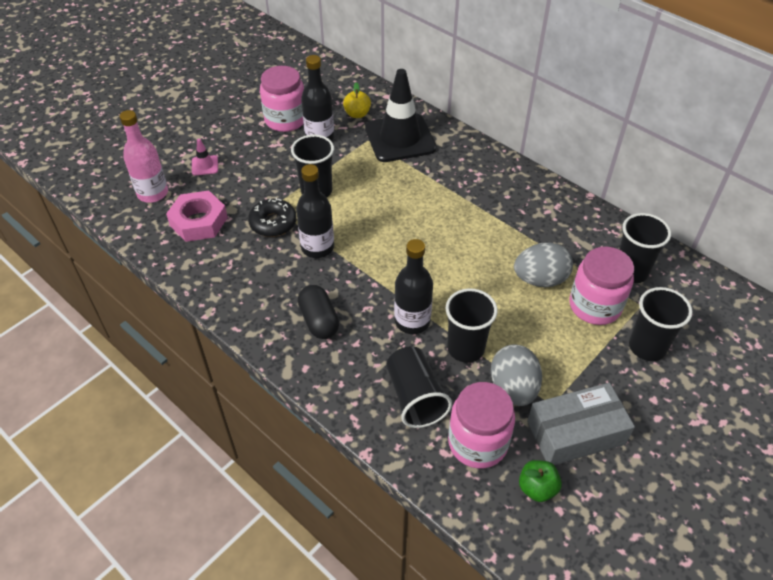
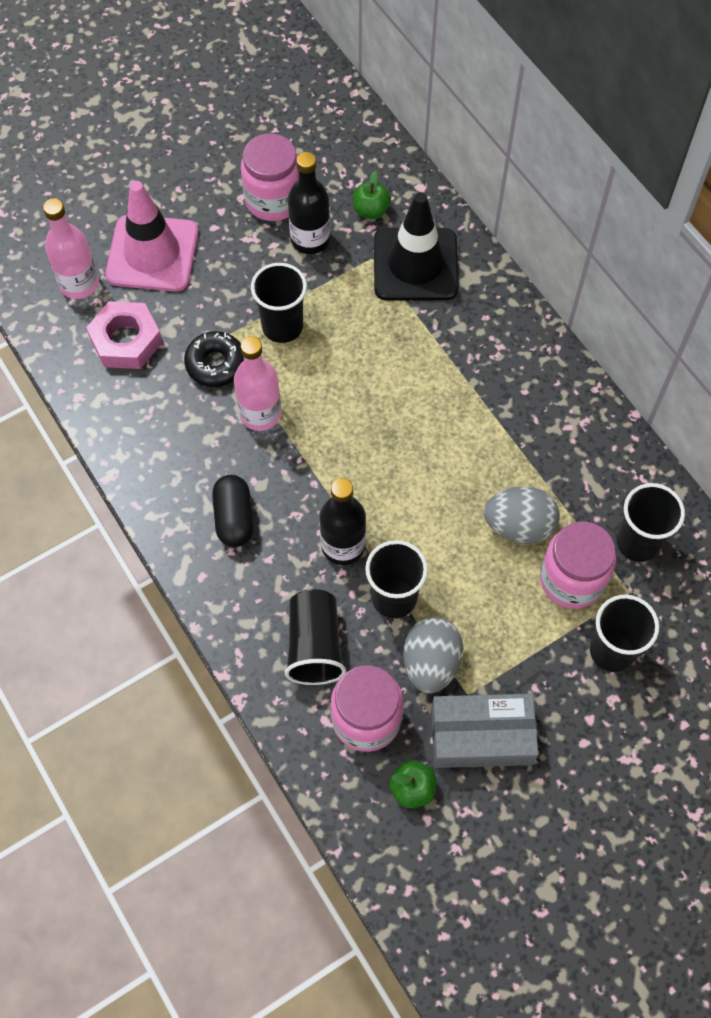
camera: 15 degrees right, 15 degrees up
(205, 165) = (152, 254): pink traffic cone -> pink traffic cone, size x2.45
(317, 247) = (260, 413): black bottle -> pink bottle
(357, 114) = (371, 210): yellow apple -> green apple

